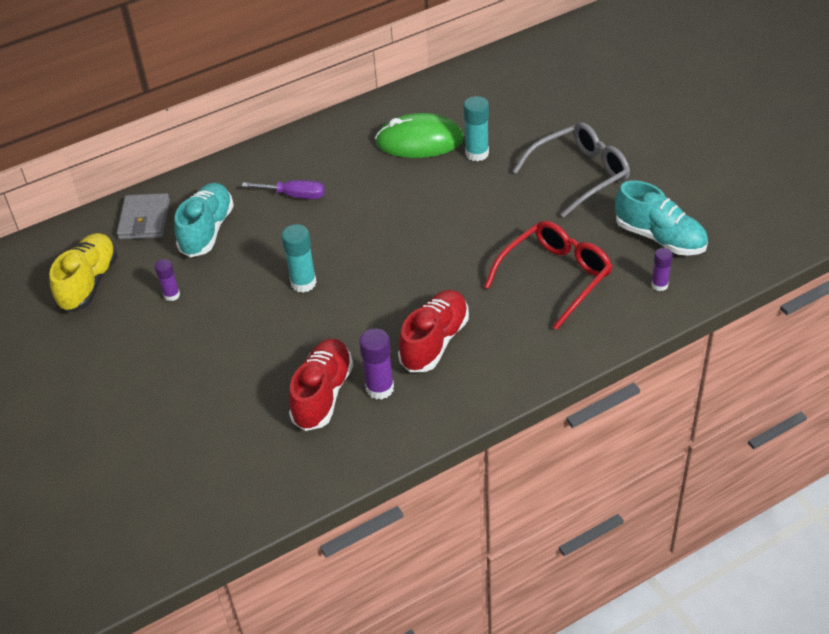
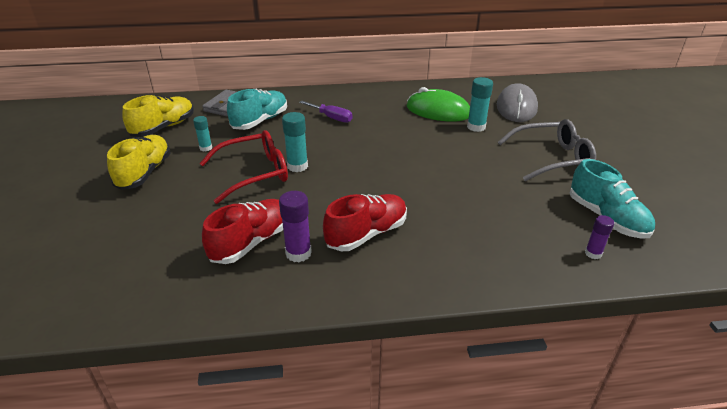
camera: 20 degrees right, 10 degrees down
(127, 355) = (145, 173): none -> yellow shoe
(171, 295) = (206, 148): purple glue stick -> turquoise glue stick
(510, 104) = (516, 107): none -> grey mouse
(555, 278) = (496, 219): red glasses -> red glasses (253, 173)

